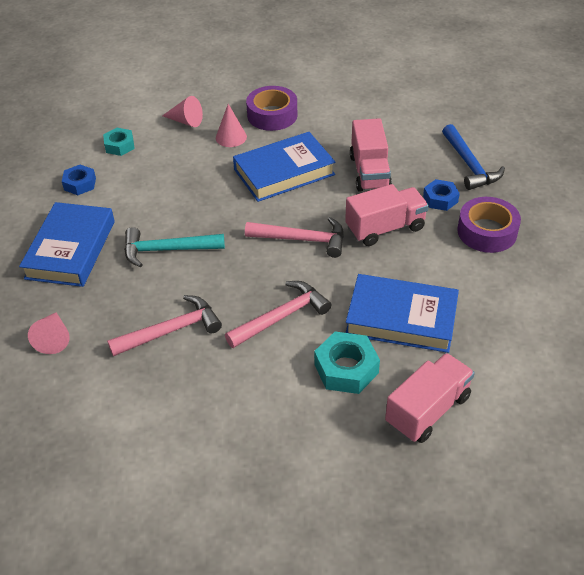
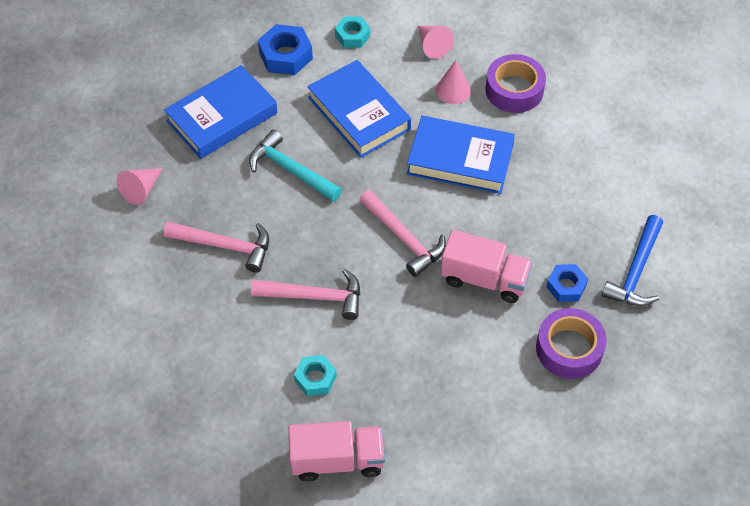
camera: 40 degrees right, 10 degrees up
(80, 184) = (285, 55): blue nut -> blue nut, size x1.53
(346, 368) = (315, 378): turquoise nut -> turquoise nut, size x0.65
(369, 172) = (534, 213): pink truck -> none
(401, 318) = (403, 371): blue book -> blue book (359, 113)

